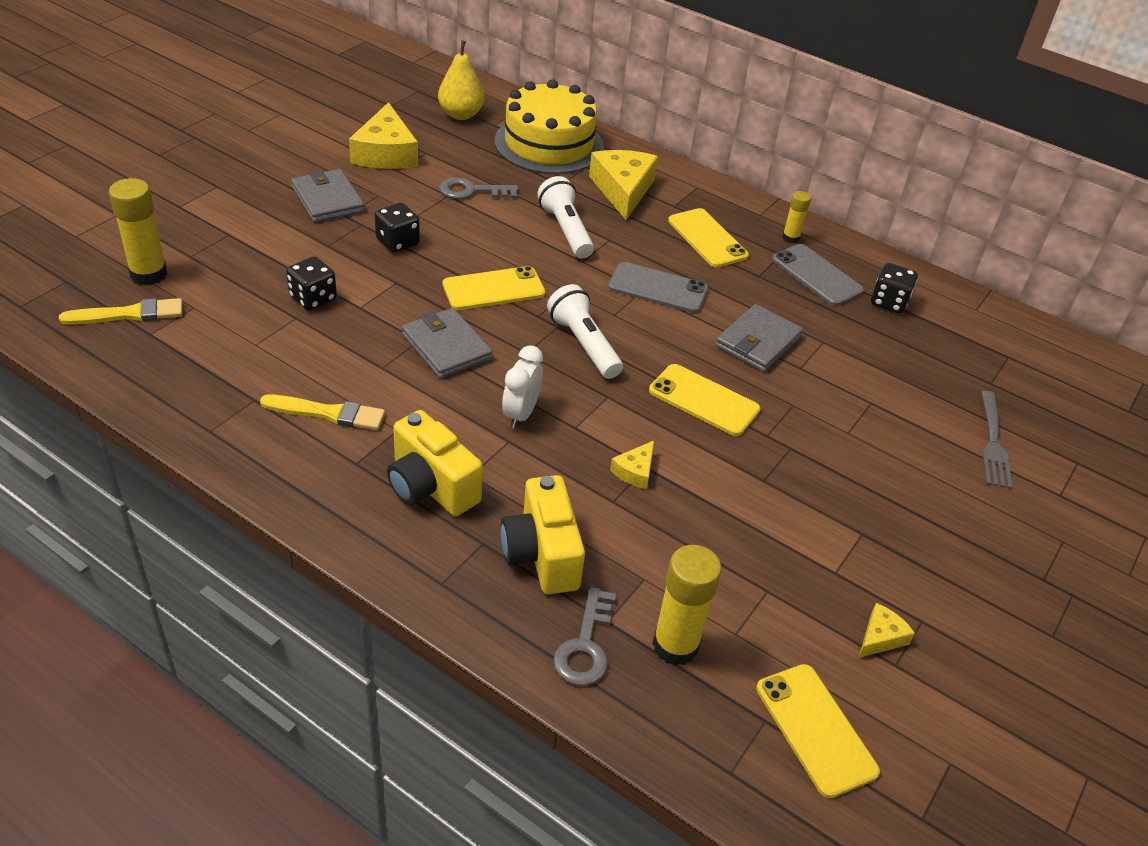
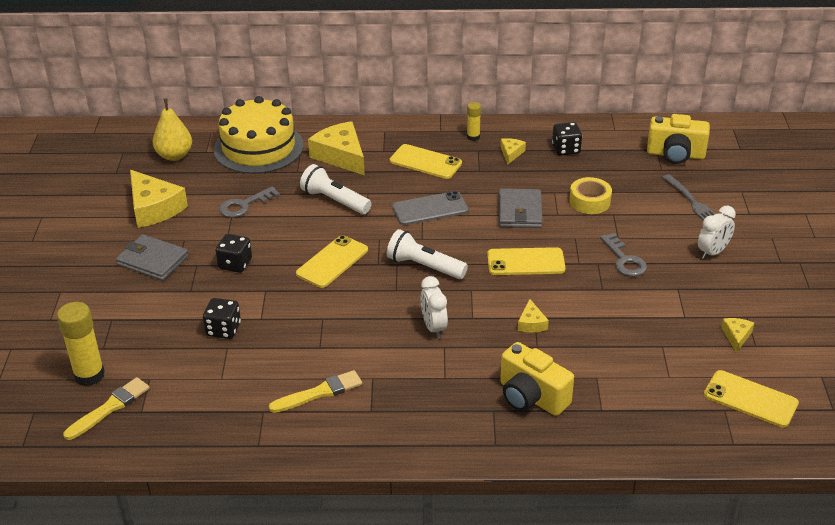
camera: 30 degrees left, 5 degrees down
(431, 486) = (429, 398): yellow camera -> yellow camera (675, 155)
(446, 347) = (345, 313): grey wallet -> none
(585, 645) = (604, 429): grey key -> grey key (624, 260)
(675, 645) = (647, 401): yellow glue stick -> none
(816, 275) = (511, 153): grey phone -> yellow cheese
(856, 373) = (589, 201): none -> yellow tape
(957, 515) = (712, 252): none -> white clock

